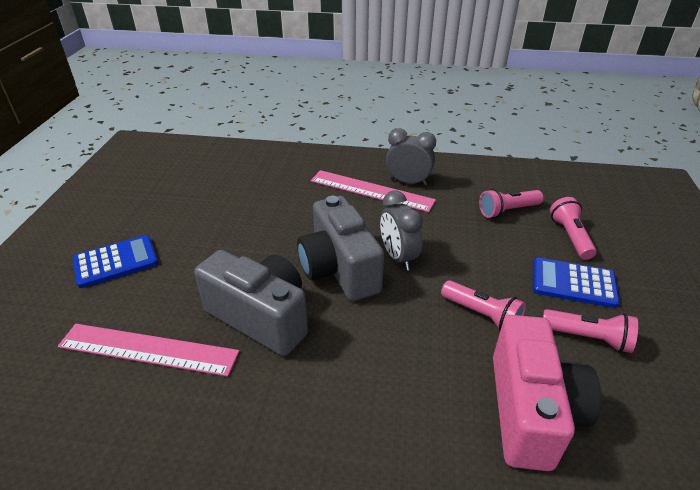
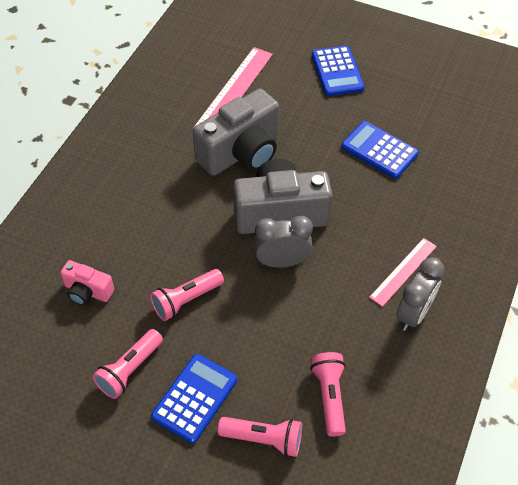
camera: 105 degrees right, 15 degrees up
(237, 218) = (379, 150): none -> blue calculator
(371, 190) = (403, 271): pink ruler -> pink ruler, size x0.63
(530, 411) = (87, 291): pink camera -> pink camera, size x0.50

